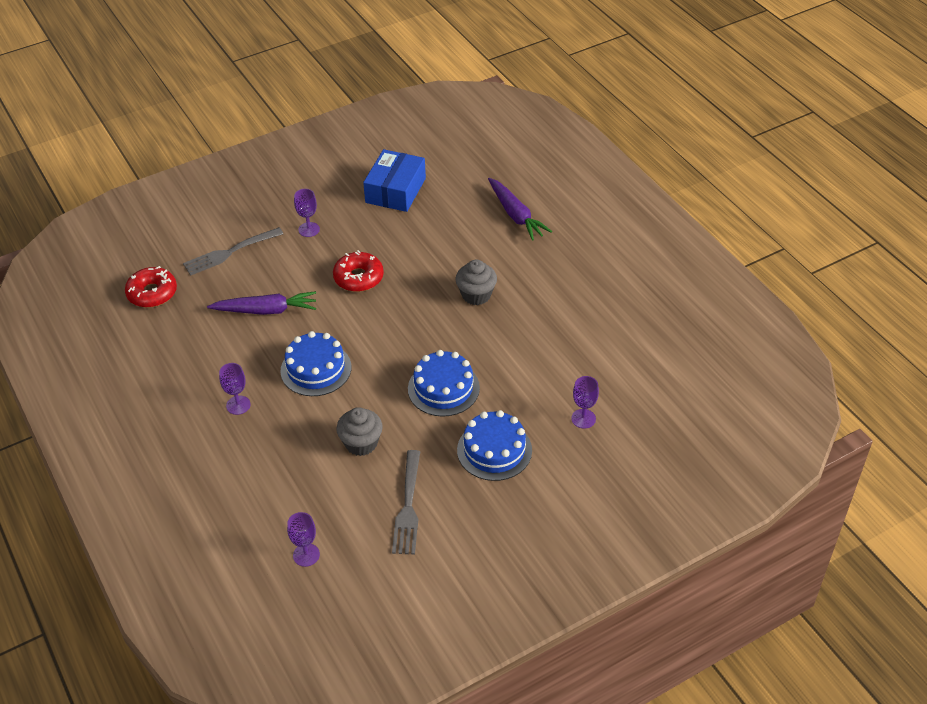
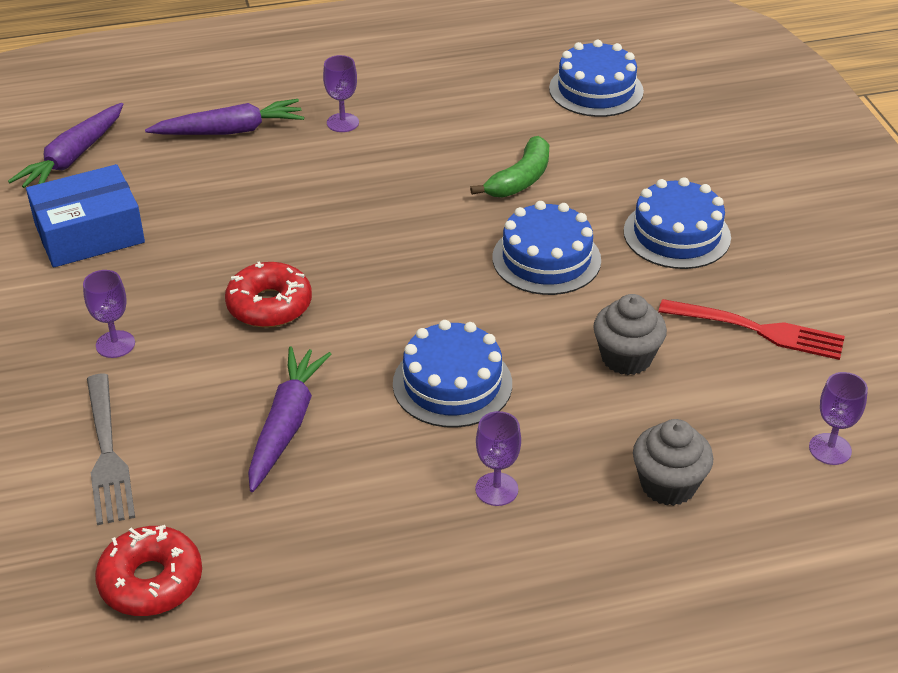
camera: 75 degrees left, 5 degrees down
(395, 190) = (89, 233): blue box -> blue box turned 60 degrees counterclockwise
(408, 505) = (757, 330): grey fork -> red fork
(461, 161) = (73, 157): none -> purple carrot
(476, 295) = (374, 196): grey cupcake -> grey cupcake (668, 485)
(523, 359) = (520, 179): none -> green banana
(583, 418) = (645, 152): purple goblet -> purple goblet (342, 123)
(650, 379) = (596, 90): none -> blue cake

